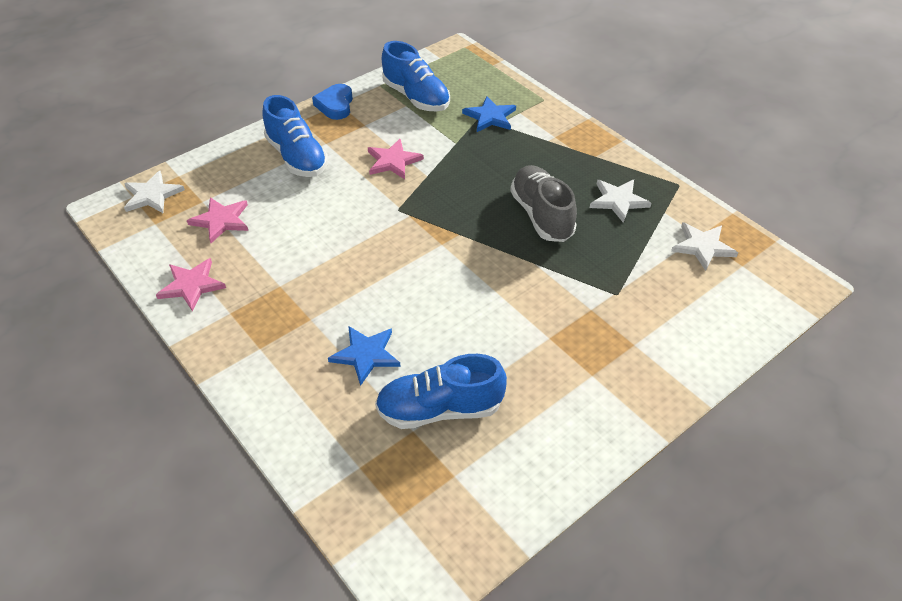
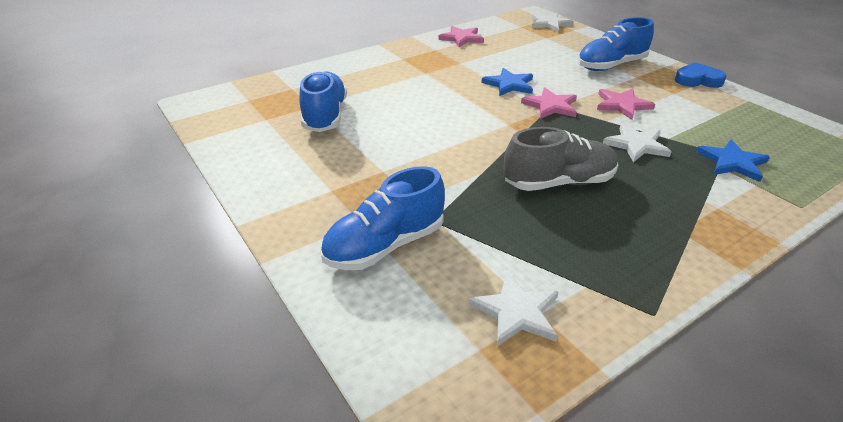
camera: 95 degrees right, 10 degrees down
(221, 220) = (526, 43): pink star -> pink star (551, 106)
(366, 355) = (386, 91): blue star -> blue star (509, 84)
(416, 97) = (740, 119): blue shoe -> blue shoe (385, 245)
(618, 201) = (599, 245): white star -> white star (636, 145)

